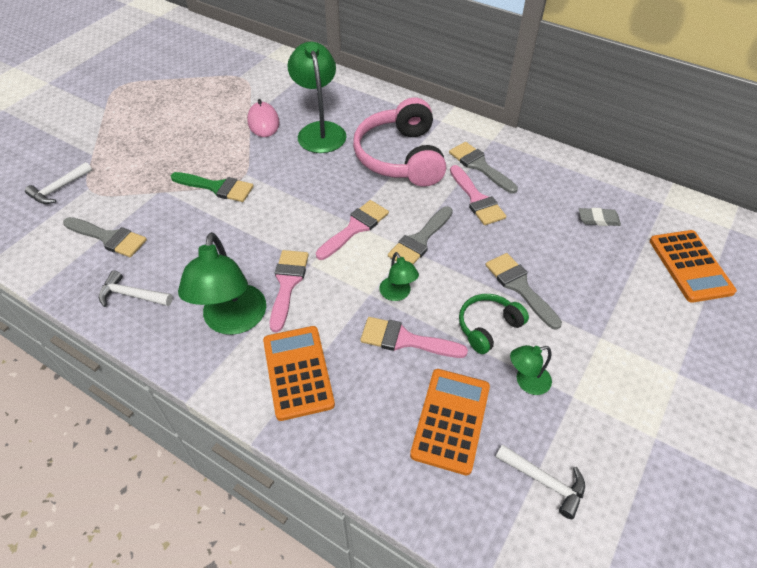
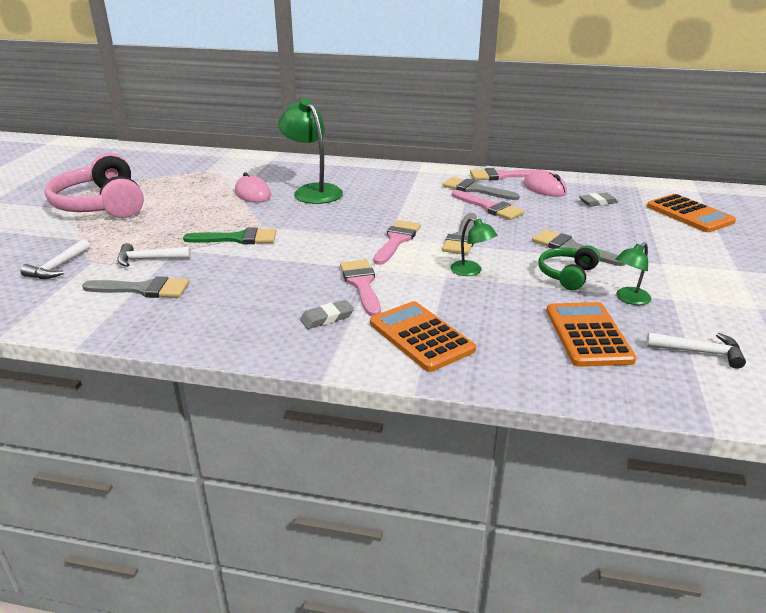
camera: 20 degrees left, 20 degrees down
(132, 295) = (201, 322): white hammer -> white hammer (148, 259)
(233, 321) = (327, 318): green lamp -> grey eraser
(401, 157) = (402, 195): pink headphones -> pink headphones (102, 205)
(405, 340) = (503, 296): pink brush -> pink brush (501, 176)
(555, 181) = (544, 188): none -> pink mouse

